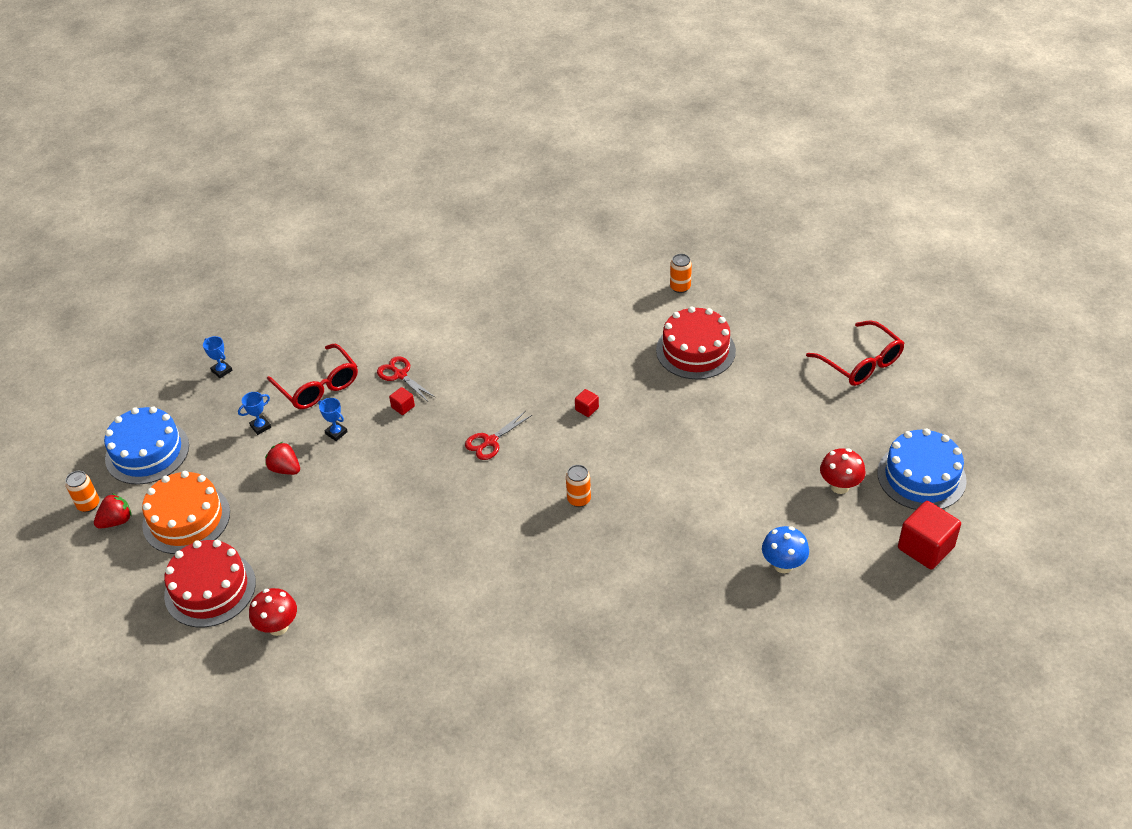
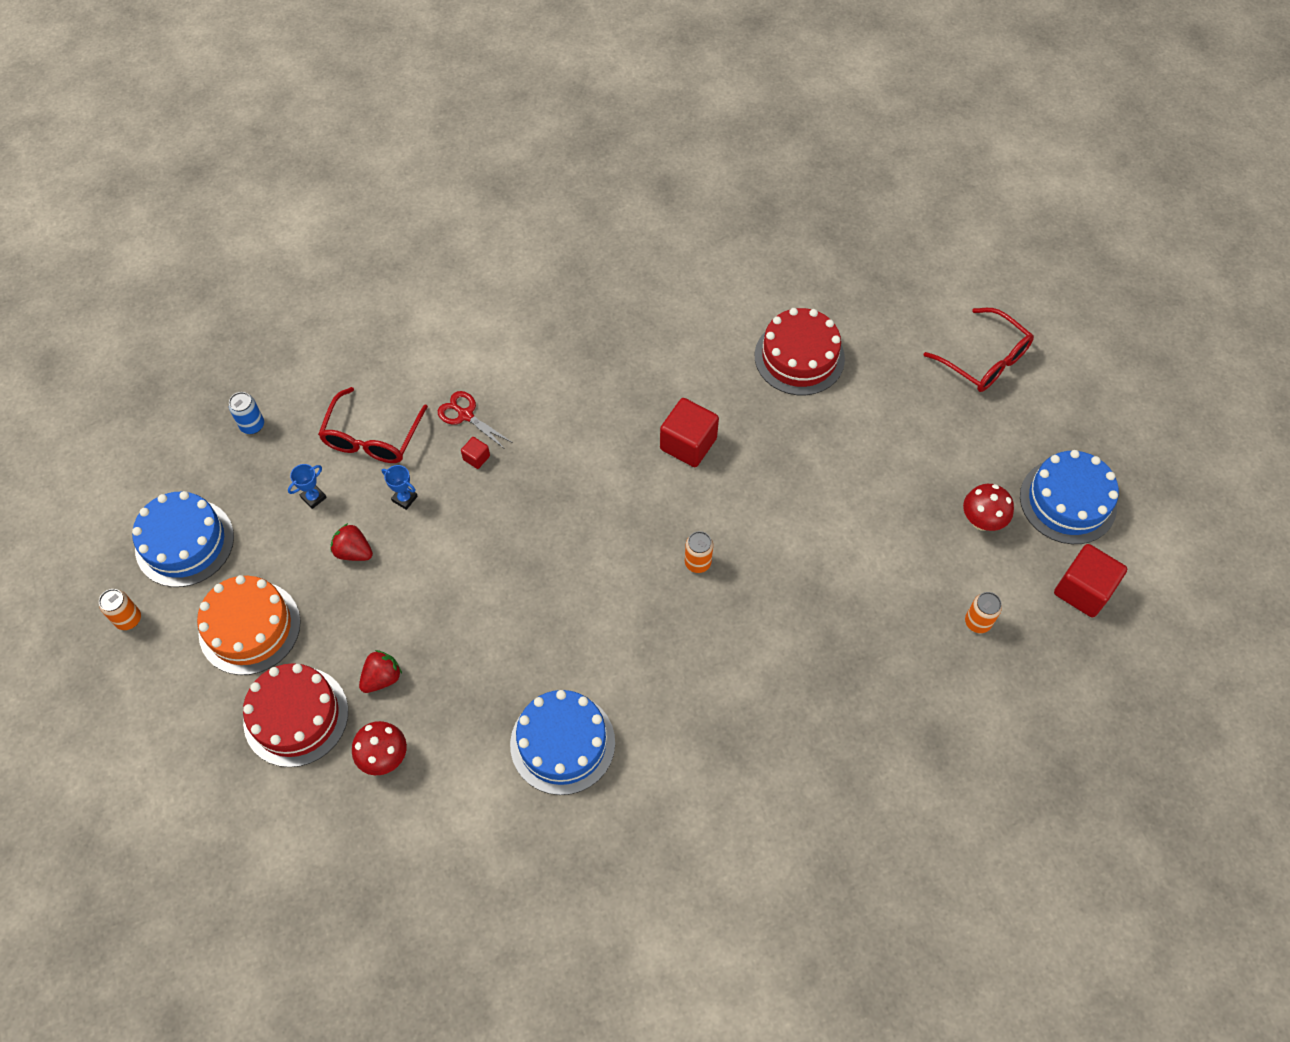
camera: 10 degrees left, 15 degrees up
(116, 521) = (167, 638): red strawberry -> red strawberry (382, 678)
(222, 371) = (252, 425): blue trophy -> blue can
(318, 386) = (372, 438): red glasses -> red glasses turned 60 degrees clockwise
(434, 629) = (562, 743): none -> blue cake
(490, 441) = (585, 495): red scissors -> none
(587, 409) = (688, 444): red cube -> red cube, size x2.15
(680, 287) = (769, 274): orange can -> orange can (977, 622)
(783, 565) = (934, 625): blue mushroom -> none

